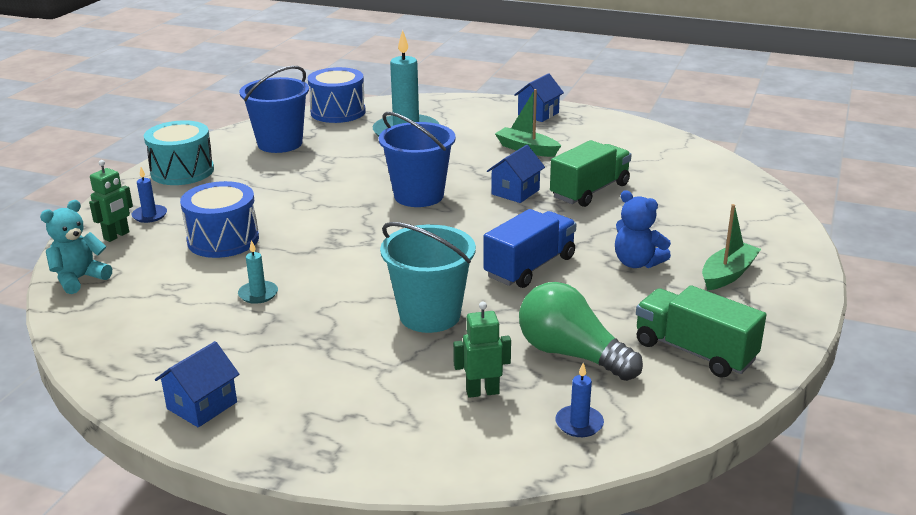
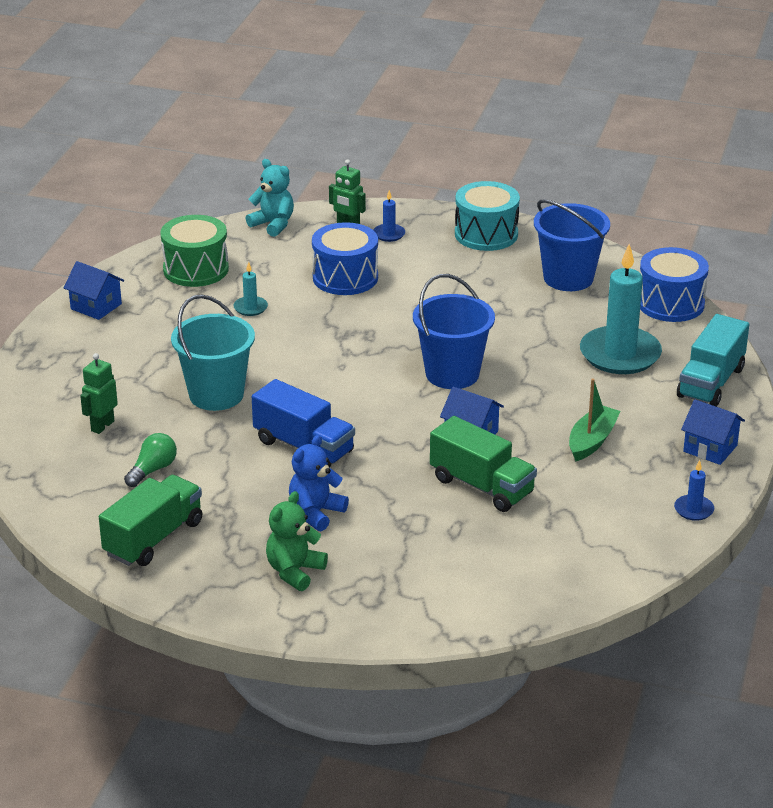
camera: 85 degrees right, 5 degrees up
(151, 330) = (196, 269): none -> green drum
(453, 108) = (711, 382): none -> turquoise truck
(482, 392) = (102, 426): green robot -> green robot turned 135 degrees counterclockwise
(571, 354) = (152, 470): green light bulb -> green light bulb, size x0.56
(579, 423) = (56, 473): blue candle -> blue candle (693, 510)
(727, 274) = (294, 571): green boat -> green teddy bear

